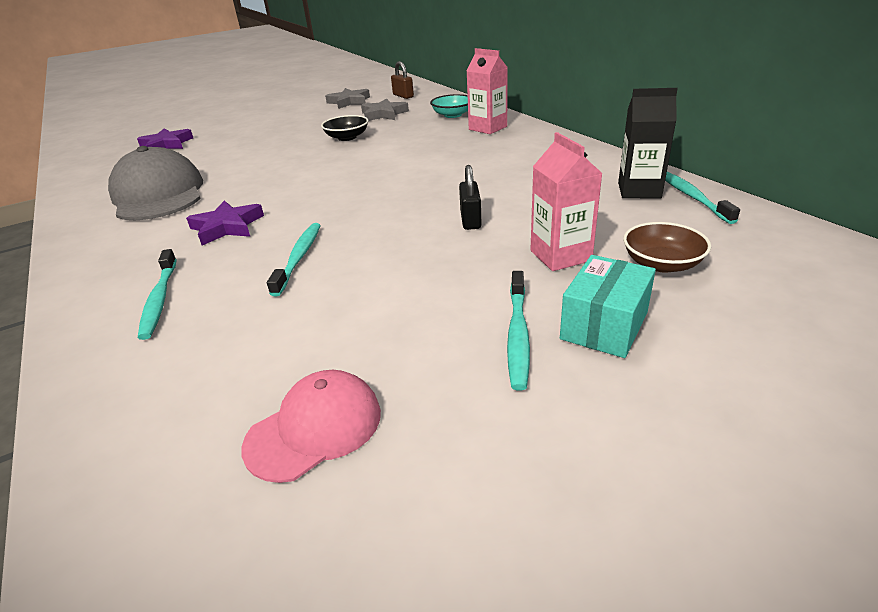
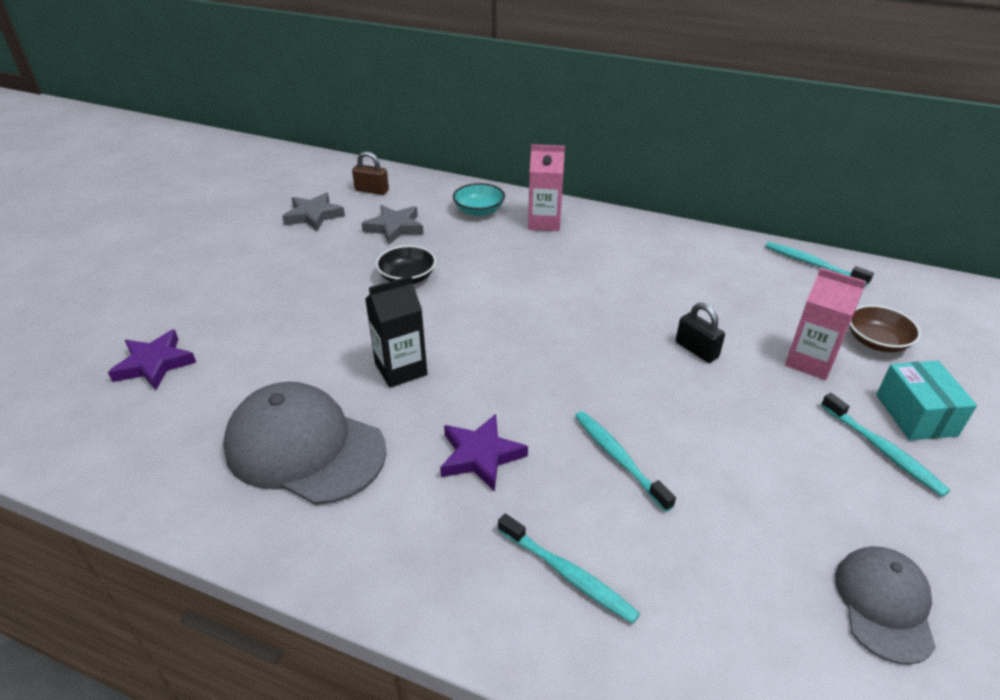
camera: 40 degrees left, 5 degrees up
(314, 428) = (884, 604): pink cap -> grey cap
(639, 190) = (771, 269): black carton -> black carton (401, 369)

